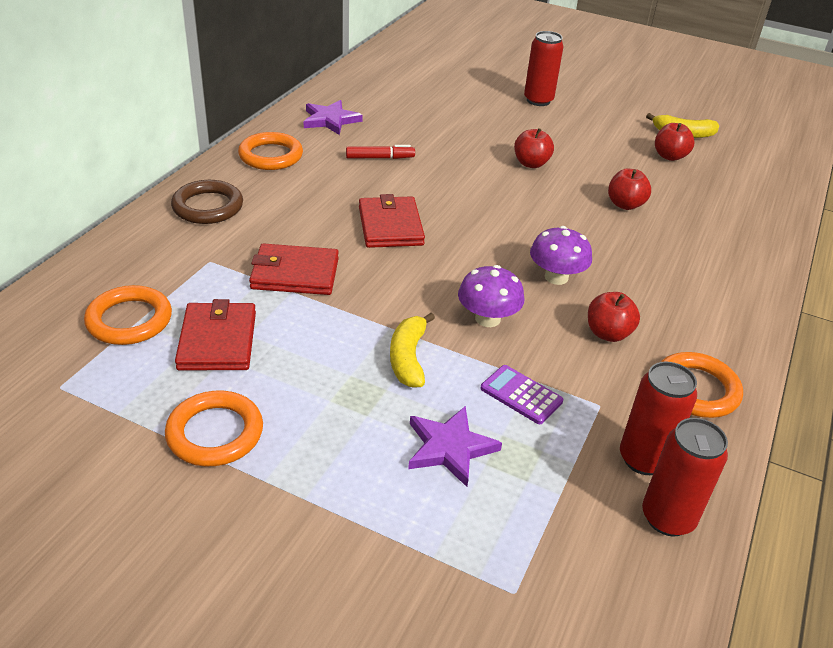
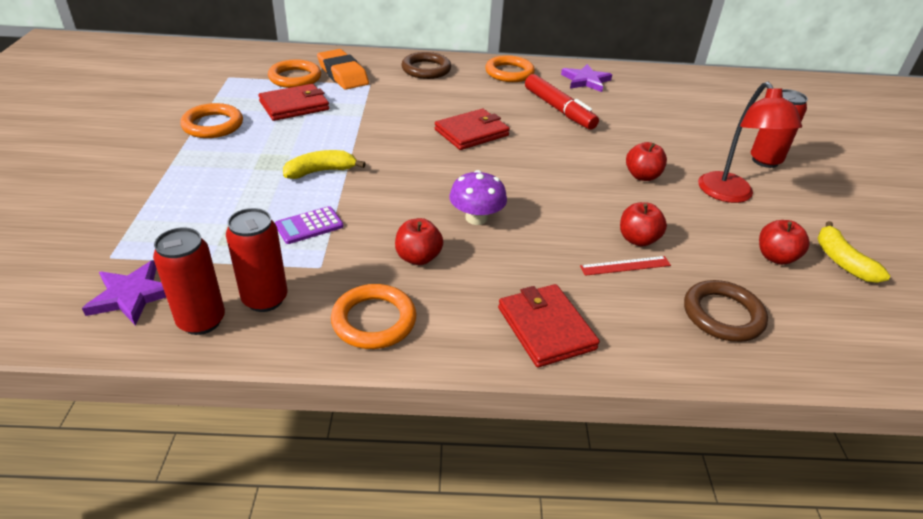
camera: 65 degrees right, 0 degrees up
(159, 275) = (343, 74): none -> orange eraser
(295, 274) = (380, 112): red wallet -> red wallet (545, 328)
(380, 158) = (559, 109): red marker -> red marker, size x1.71
(450, 448) = (236, 206): purple star -> purple star (132, 295)
(487, 318) = (391, 195): purple mushroom -> none
(521, 395) = (309, 226): purple calculator -> purple calculator turned 135 degrees counterclockwise
(580, 137) = (730, 195): none -> red lamp
(658, 225) = (625, 266): none -> red ruler
(730, 207) = (723, 315): none -> brown ring

